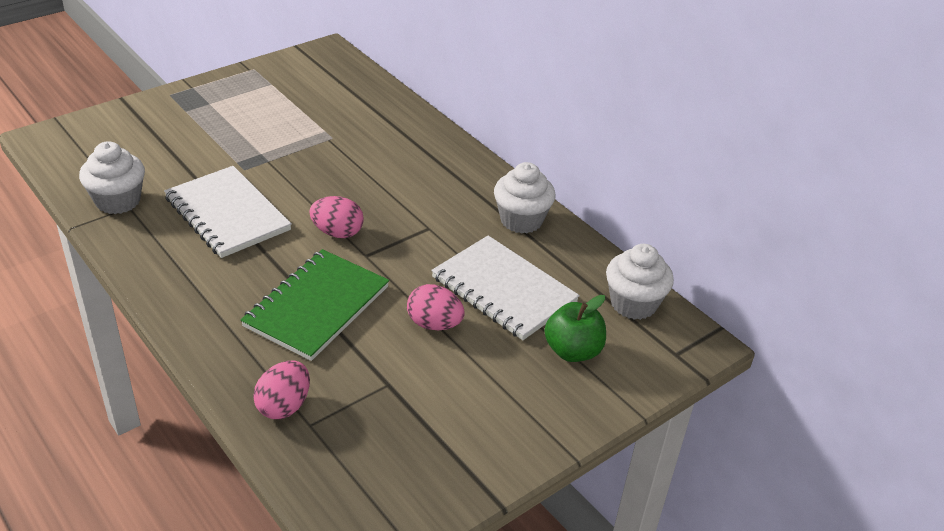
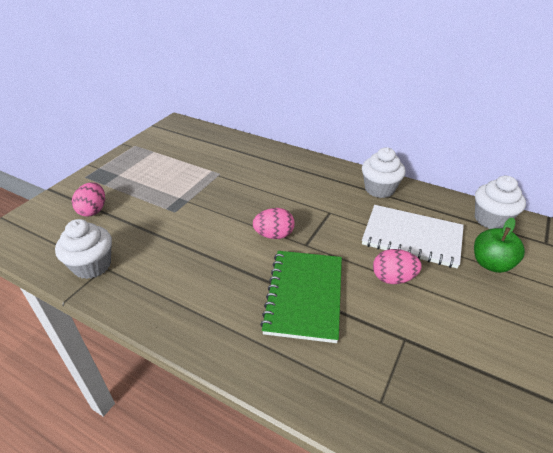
camera: 20 degrees left, 0 degrees up
(227, 214) = (185, 248): white notebook -> none
(284, 406) = (348, 393): pink egg -> pink egg (93, 210)

